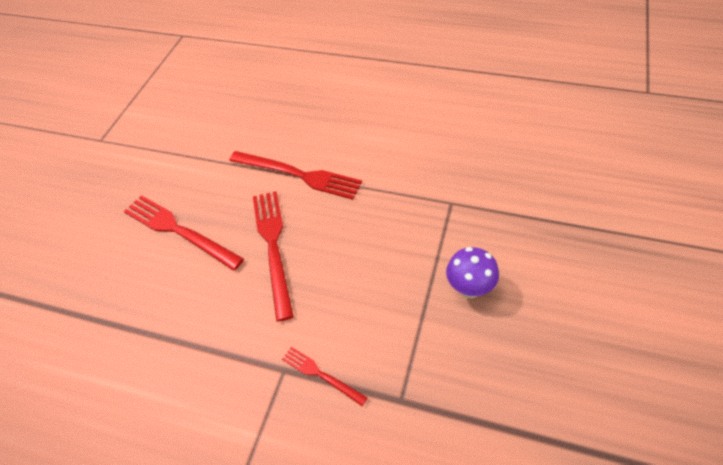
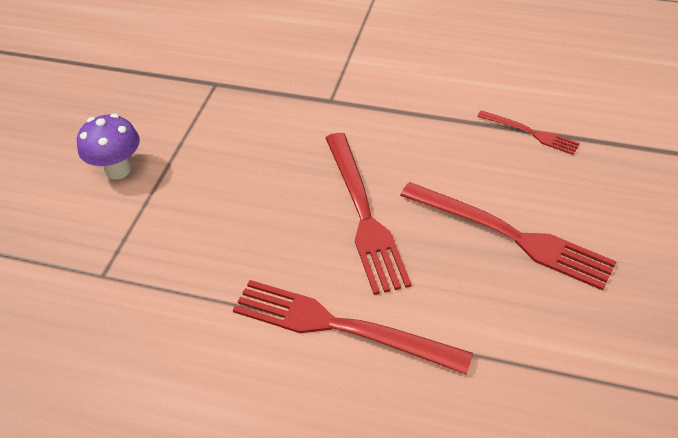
camera: 175 degrees right, 5 degrees down
(321, 375) = (292, 97): red fork -> red fork (530, 133)

